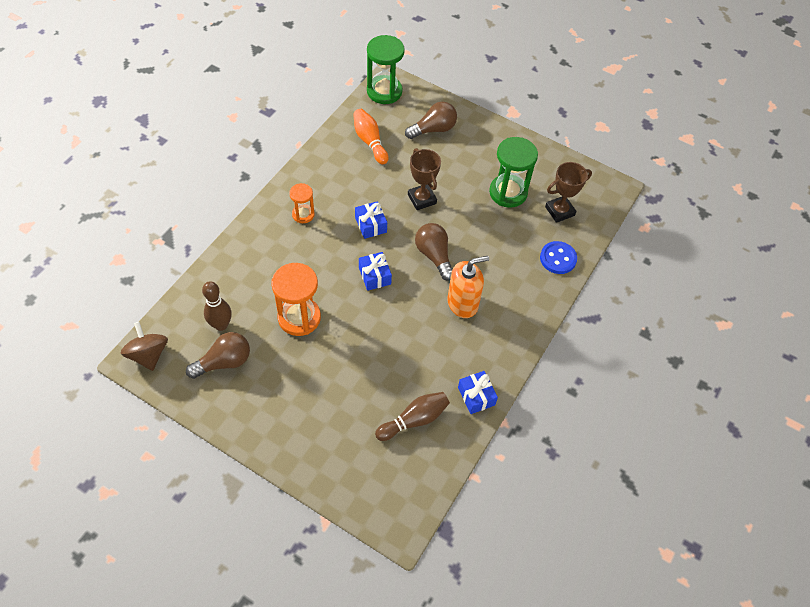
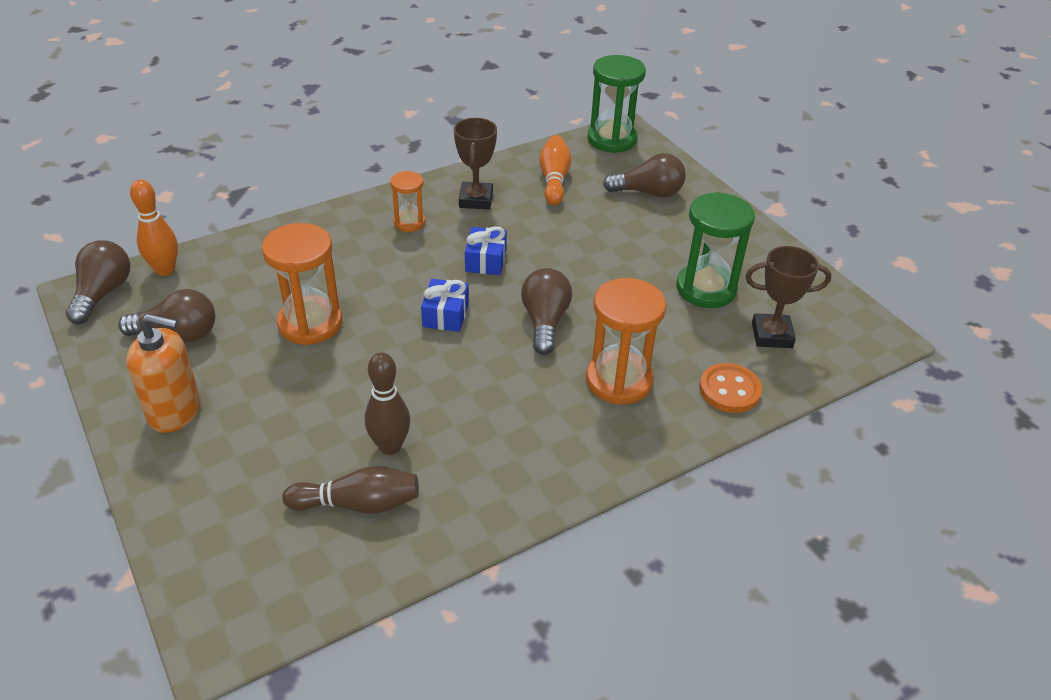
camera: 30 degrees right, 15 degrees down
(148, 354) = (103, 293): brown spinning top -> brown light bulb
(174, 319) = (165, 270): none -> orange bowling pin
(221, 325) = (211, 295): brown bowling pin -> brown bowling pin (390, 446)
(422, 199) = (576, 256): brown trophy -> brown trophy (476, 200)
(462, 303) = (543, 390): orange soap dispenser -> orange soap dispenser (175, 411)
(476, 396) = (473, 513): blue gift -> none
(498, 278) = (619, 381): none -> orange hourglass
(558, 258) = (729, 390): blue button -> orange button

